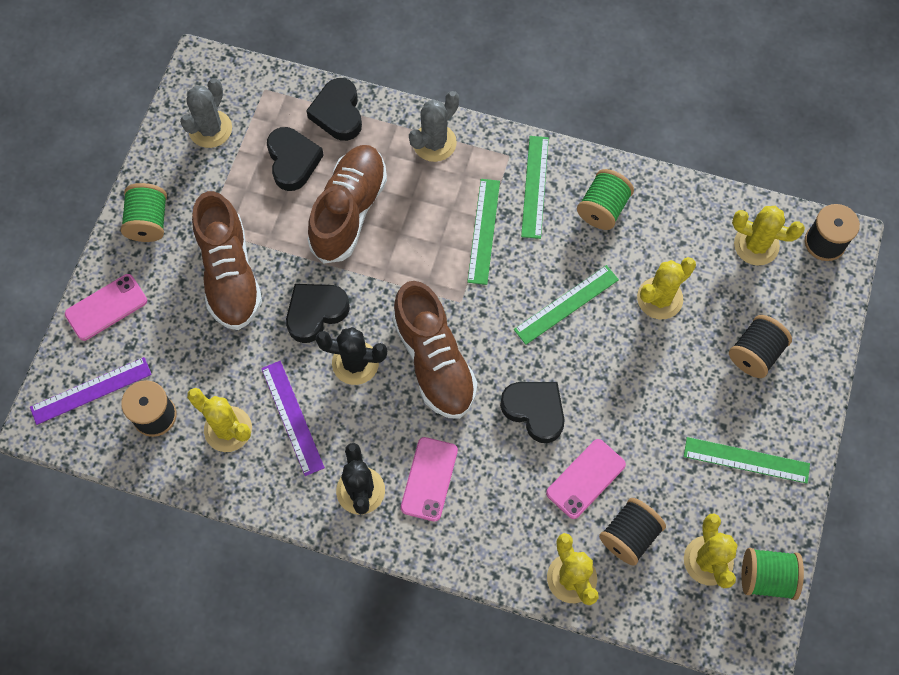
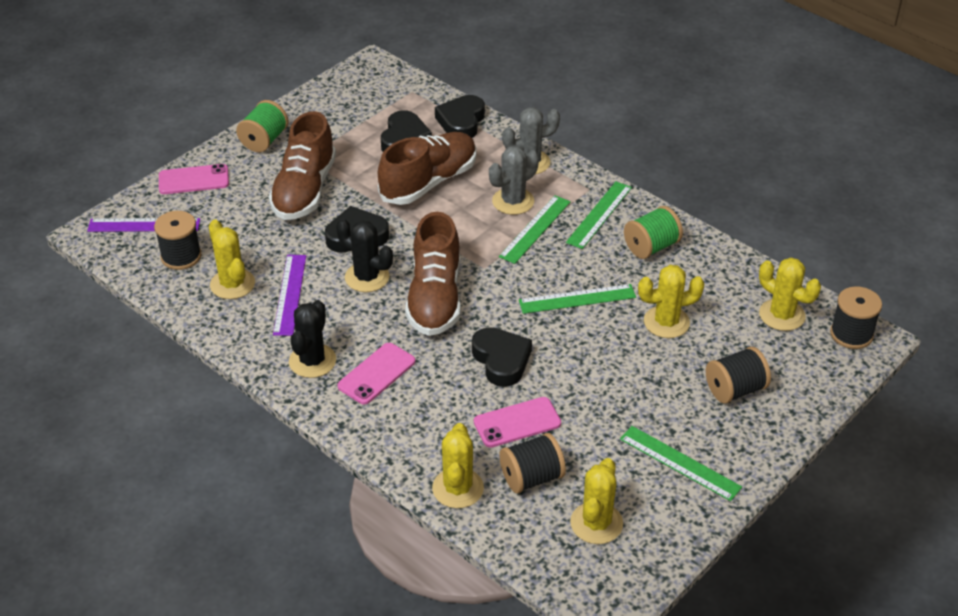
camera: 25 degrees right, 25 degrees down
(210, 129) = (352, 102): grey cactus -> grey cactus (513, 201)
(766, 577) = (646, 557): green spool -> none

